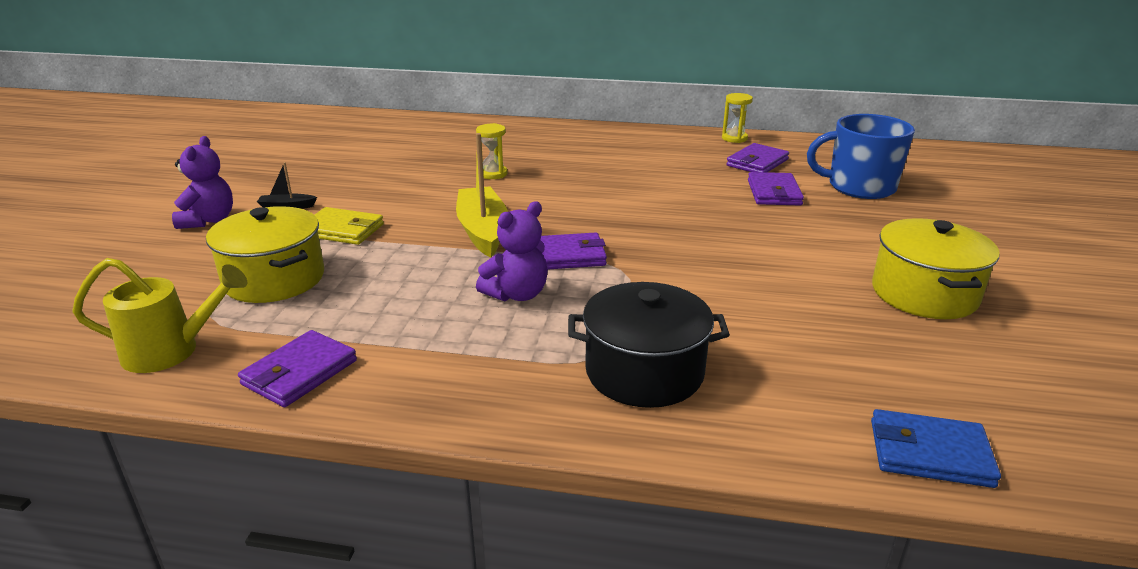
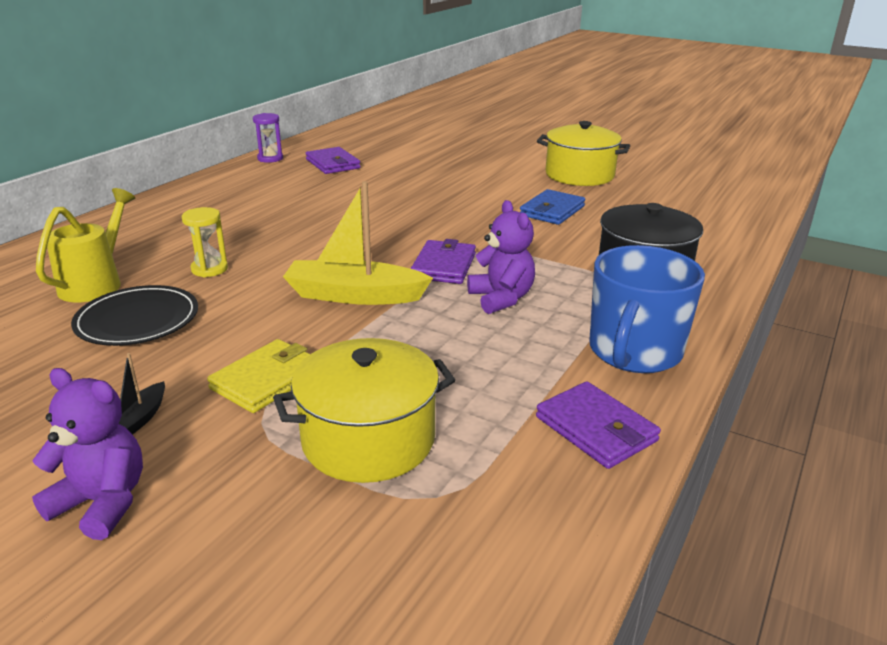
camera: 70 degrees left, 0 degrees up
(171, 351) = (514, 528): yellow watering can -> yellow watering can (96, 283)
(406, 174) = (137, 320): none -> black plate
(734, 138) = (270, 158): yellow hourglass -> purple hourglass
(774, 193) = (397, 173): purple wallet -> none
(859, 187) = (415, 149): blue mug -> blue mug (634, 352)
(929, 453) = (743, 219): blue wallet -> blue wallet (552, 211)

